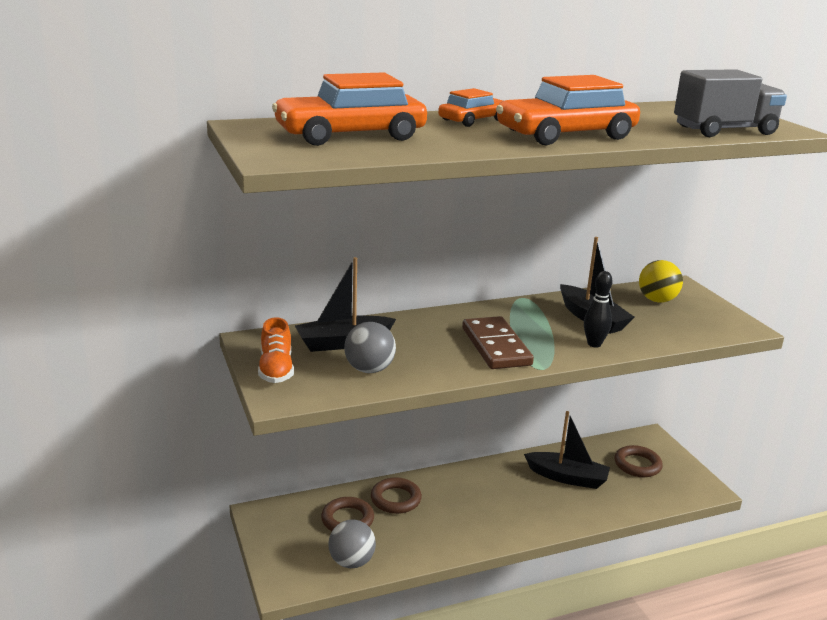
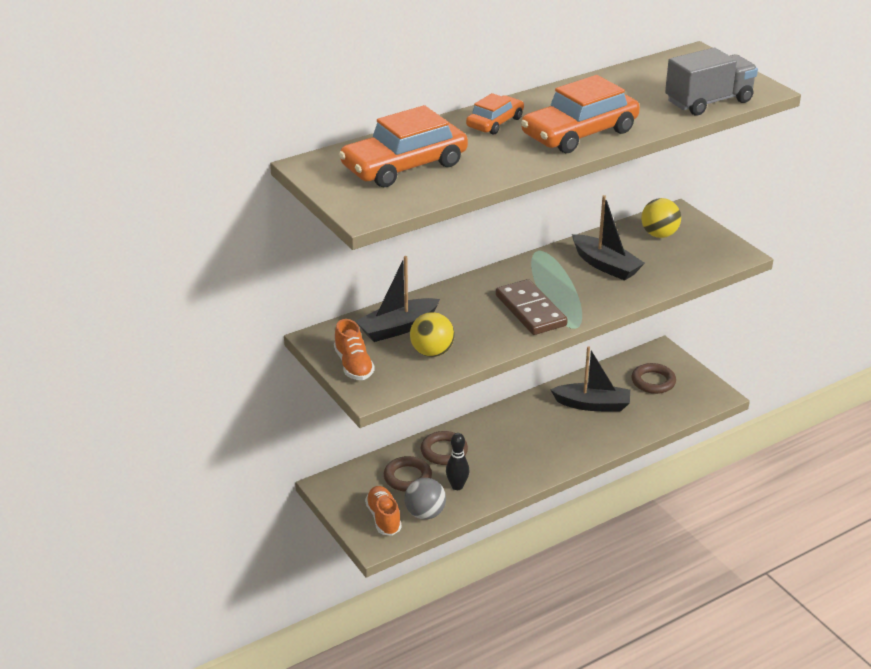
camera: 10 degrees left, 10 degrees up
(304, 559) = (383, 518): none -> orange shoe
(369, 369) = (432, 352): grey ball -> yellow ball
(594, 344) = (613, 294): black bowling pin -> black bowling pin (457, 486)

